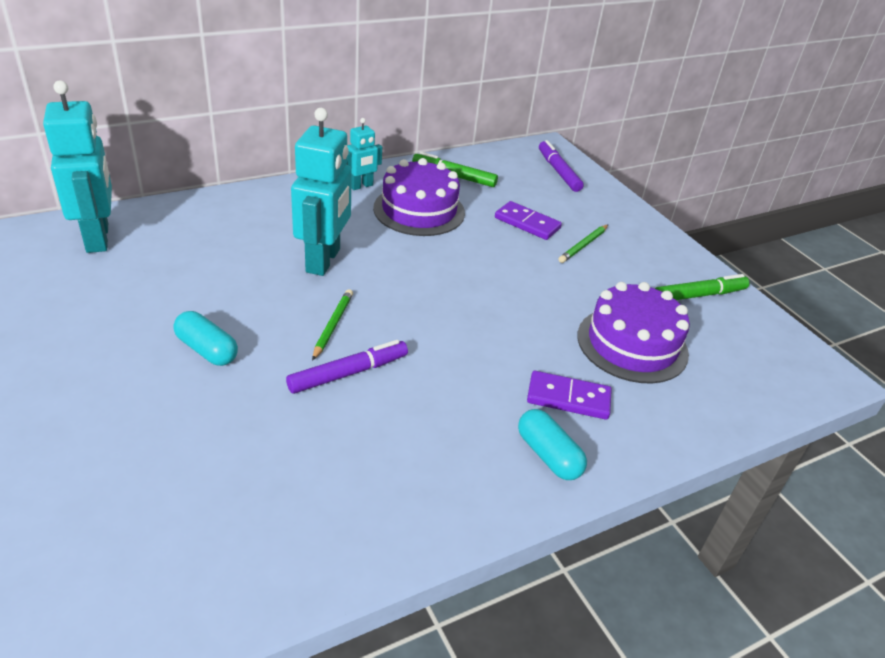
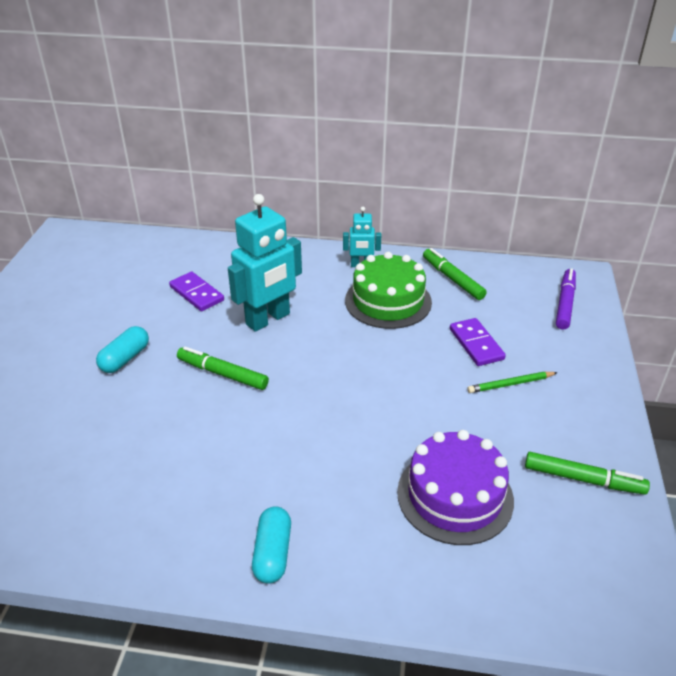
camera: 40 degrees right, 0 degrees up
(98, 238) = (140, 252): turquoise robot -> none
(207, 350) = (125, 358): turquoise capsule -> turquoise capsule turned 45 degrees clockwise
(333, 325) = (222, 374): green pencil -> green marker
(348, 373) = (196, 415): purple marker -> none
(419, 210) = (388, 301): purple cake -> green cake
(568, 398) = (341, 515): purple domino -> purple domino (196, 294)

